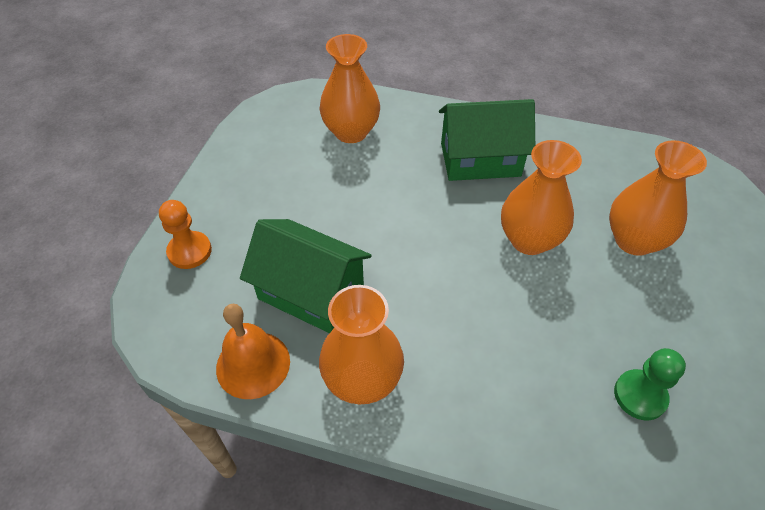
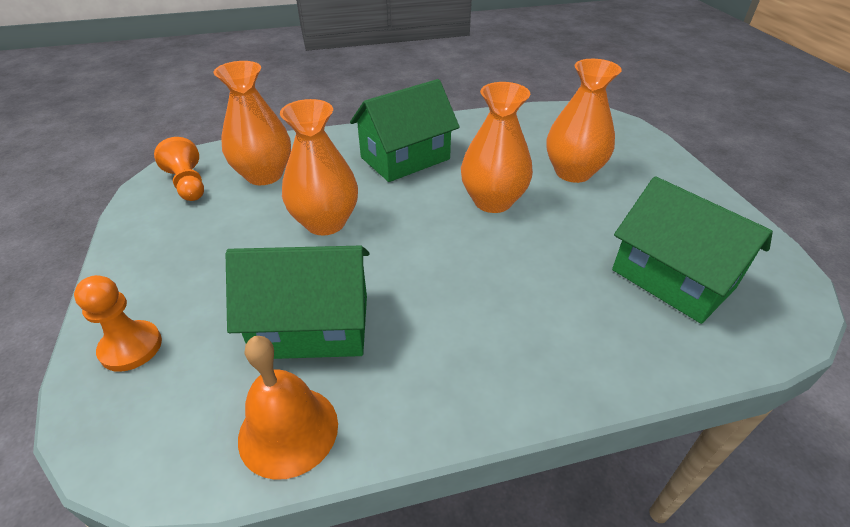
camera: 30 degrees left, 10 degrees down
(290, 119) = (188, 184): none -> orange pawn
(362, 380) = (427, 384): orange vase -> orange vase (325, 222)
(640, 395) = (672, 278): green pawn -> green house

